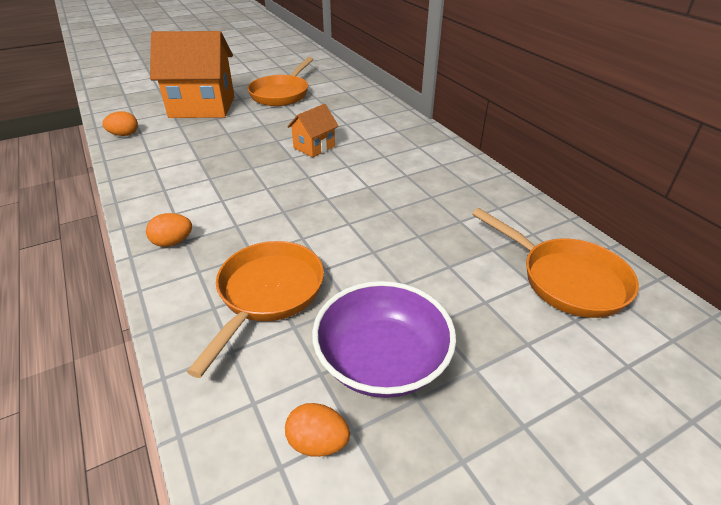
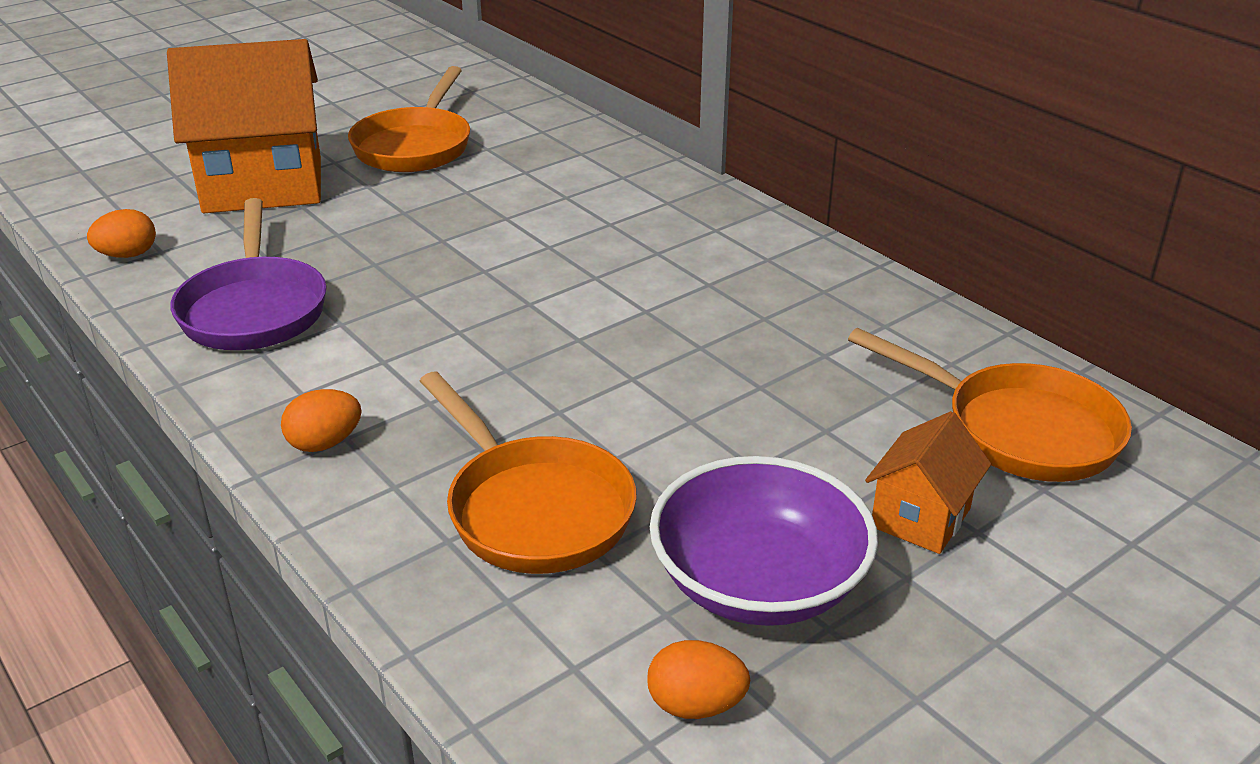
camera: 10 degrees left, 5 degrees down
(170, 166) = (254, 309): none -> purple pan
(267, 294) = (533, 509): orange pan -> orange pan turned 135 degrees clockwise
(314, 147) = (520, 247): orange house -> orange house (920, 518)

